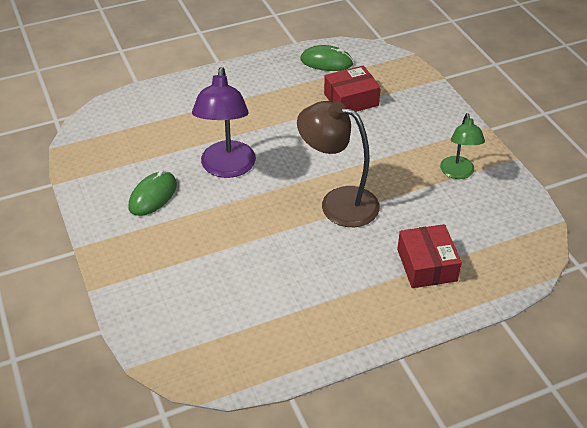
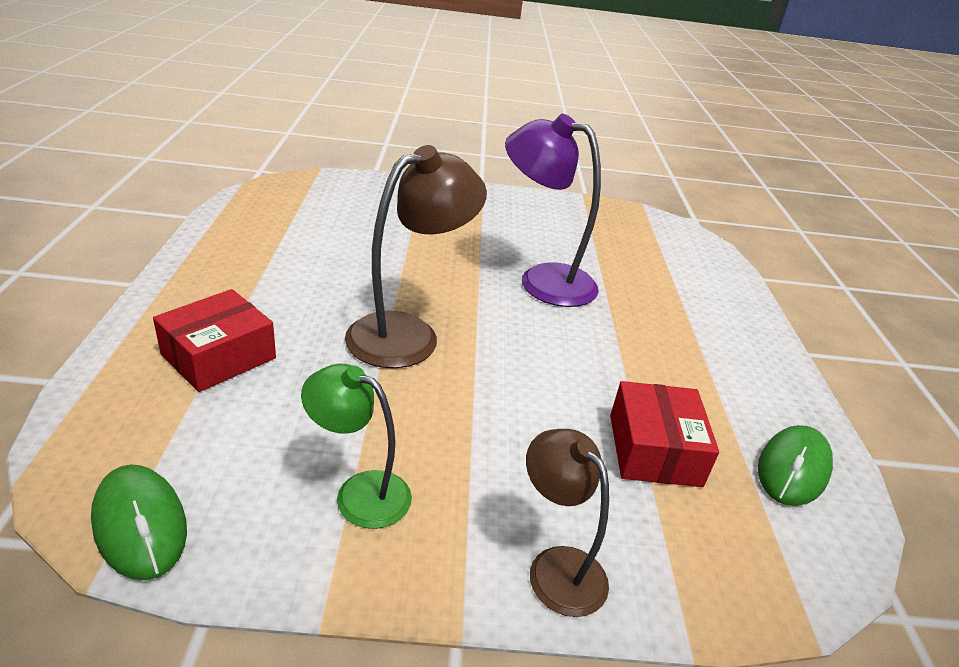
camera: 110 degrees right, 10 degrees down
(153, 196) = (526, 228): green mouse -> green mouse (140, 524)
(427, 265) = (219, 356): red box -> red box turned 60 degrees counterclockwise
(439, 112) = (557, 567): none -> brown lamp

